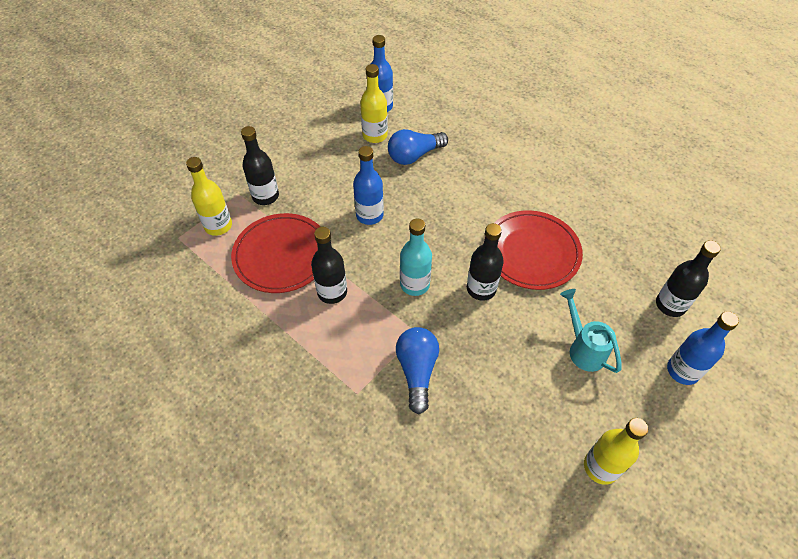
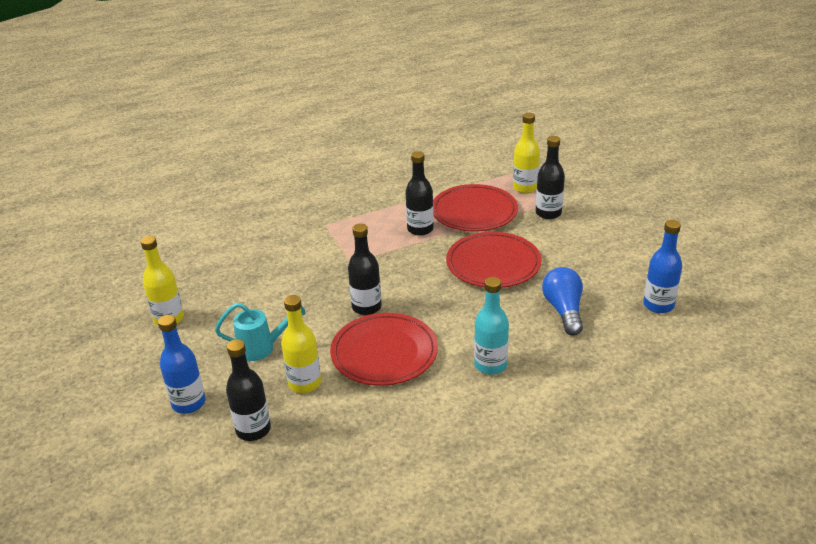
camera: 115 degrees right, 20 degrees down
(369, 215) = (493, 264): blue bottle -> red plate
(375, 135) = (608, 290): yellow bottle -> yellow bottle (304, 383)
(415, 284) = (398, 271): turquoise bottle -> turquoise bottle (490, 365)
(417, 371) = (318, 254): blue light bulb -> none

